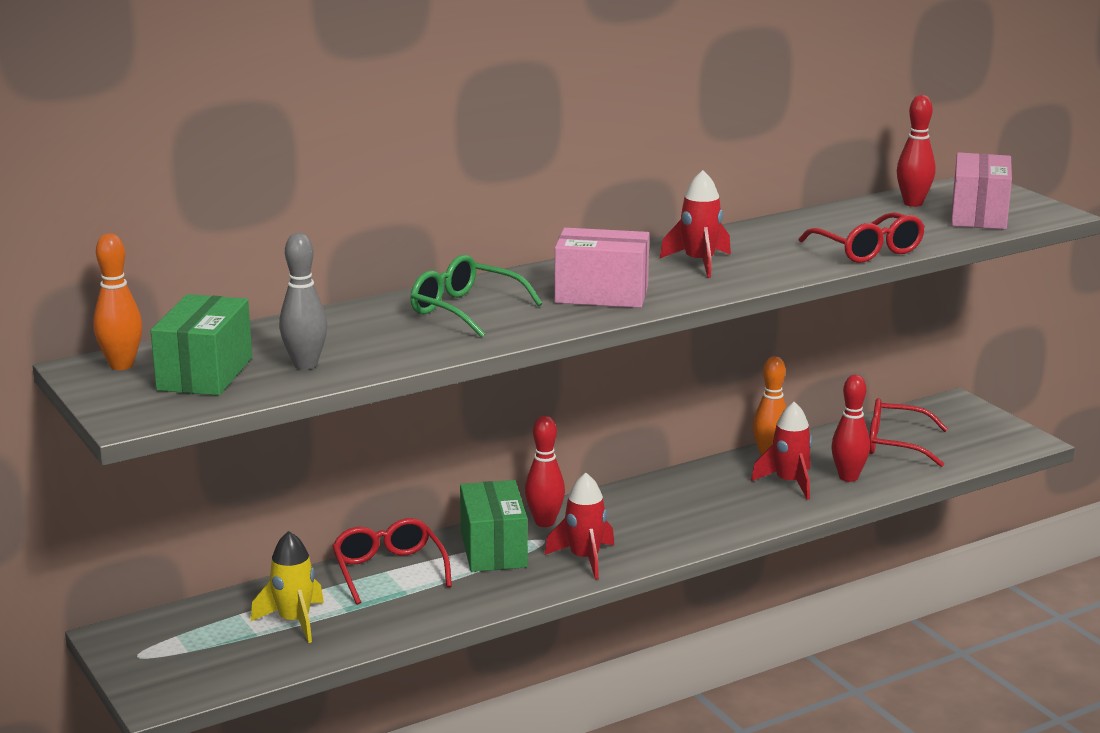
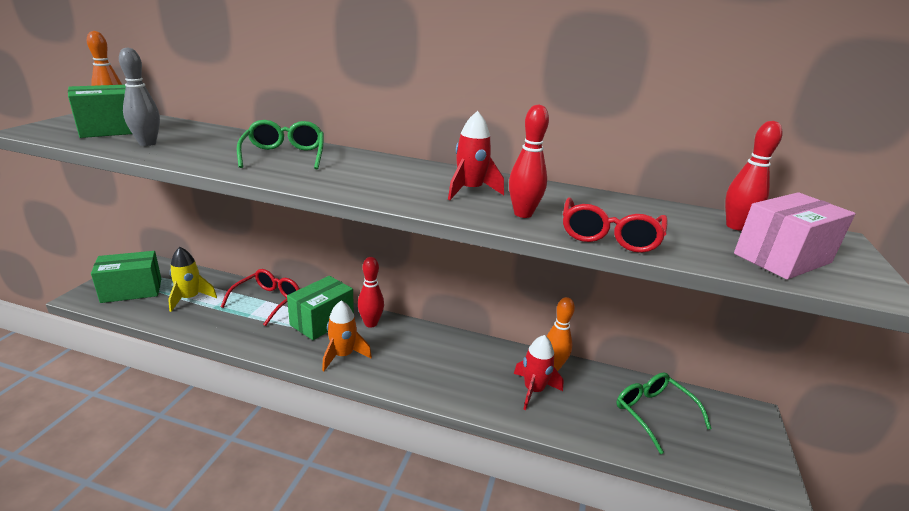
camera: 45 degrees right, 5 degrees up
(199, 659) = (131, 290): none -> green box
(585, 559) = (343, 355): red rocket -> orange rocket
(601, 295) = (363, 179): pink box -> none
(848, 477) = (578, 413): red bowling pin -> red bowling pin (523, 214)
(895, 444) = (653, 413): red glasses -> green glasses

